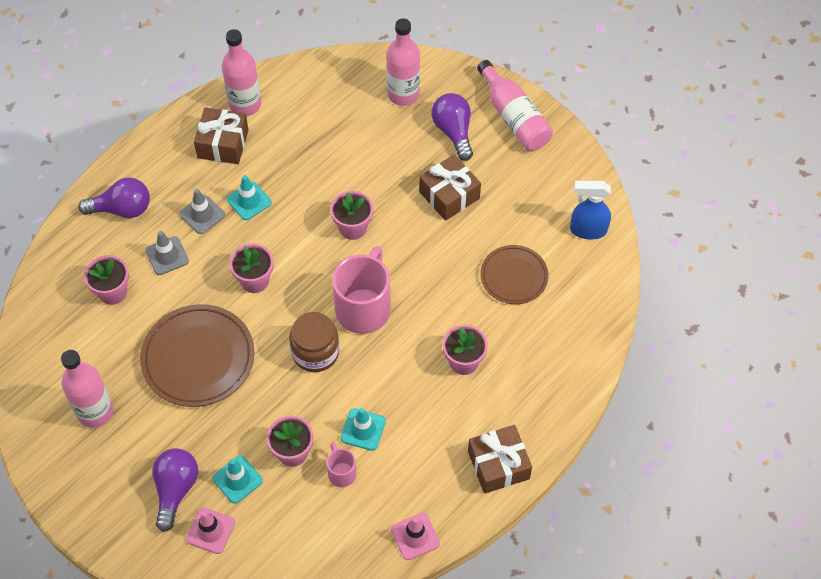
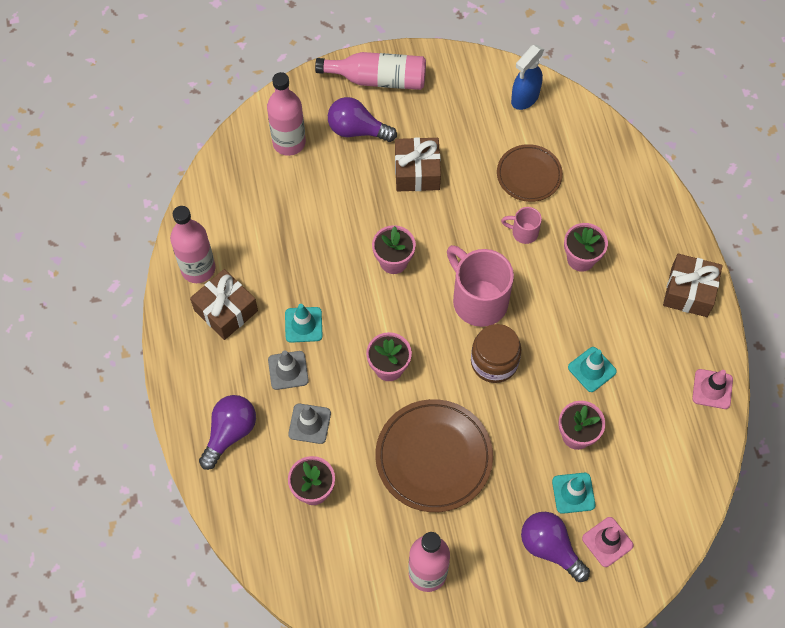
camera: 55 degrees left, 5 degrees up
(341, 473) = (620, 409): pink mug -> pink mug (523, 232)

